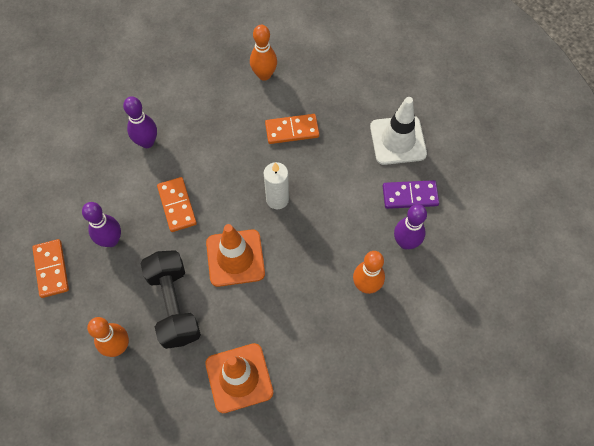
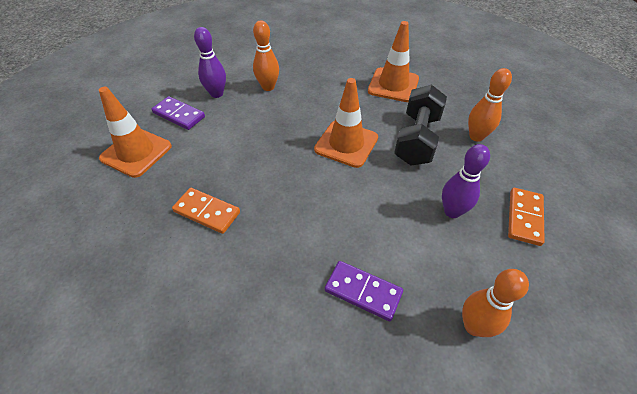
camera: 145 degrees left, 15 degrees down
(147, 142) = (363, 292): purple bowling pin -> purple domino
(177, 205) = (370, 207): orange domino -> none
(264, 75) = (169, 291): orange bowling pin -> orange bowling pin (474, 326)
(277, 199) = (277, 164): white candle -> none
(398, 140) = (136, 152): white traffic cone -> orange traffic cone

